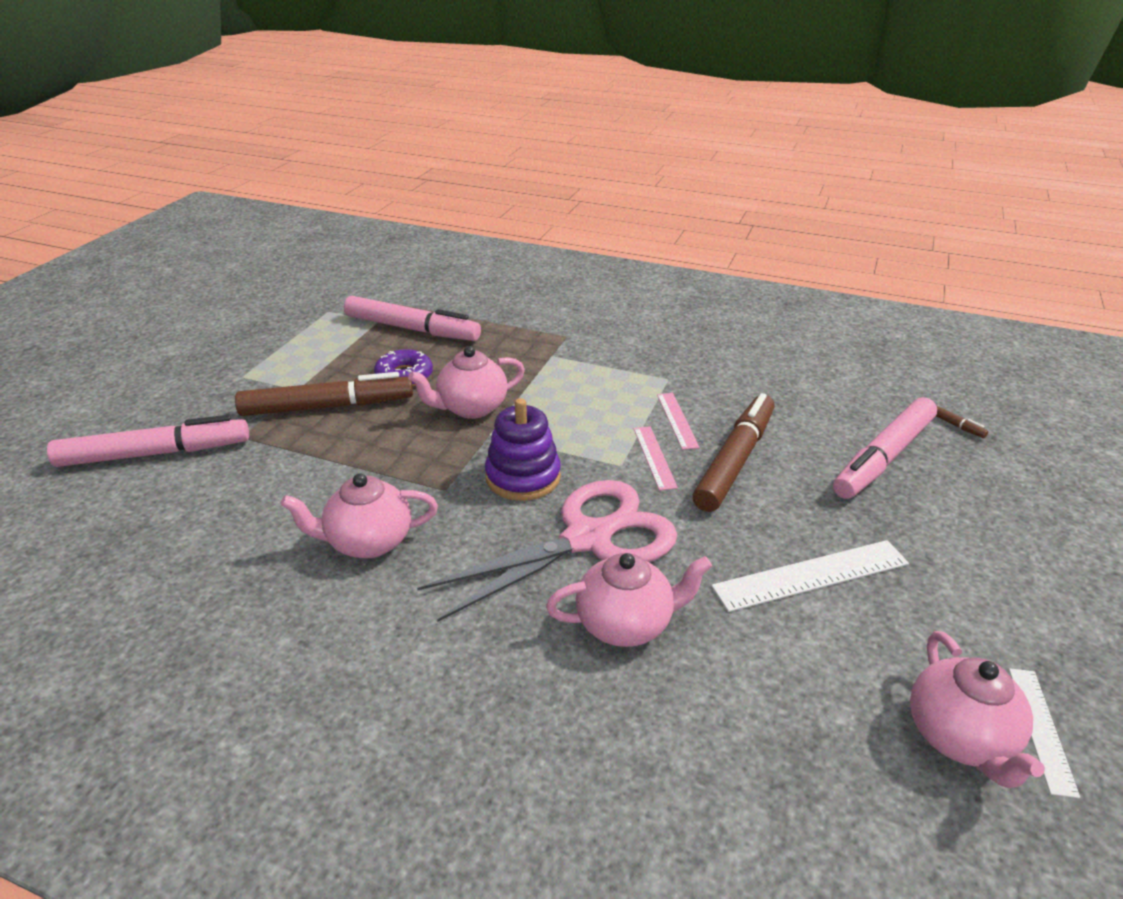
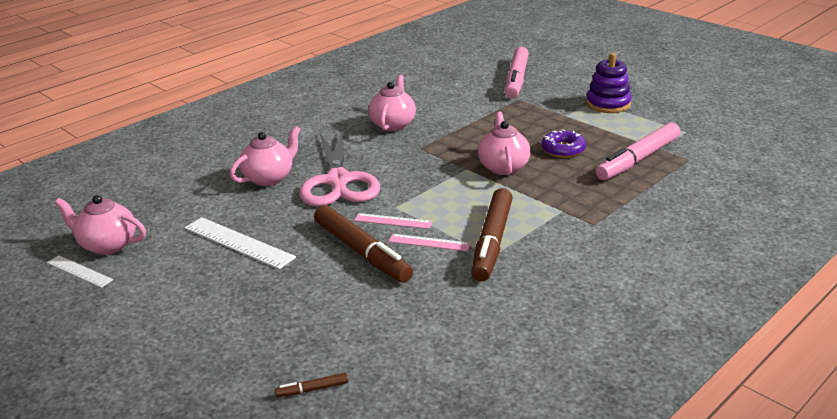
camera: 115 degrees right, 5 degrees down
(327, 407) = (537, 123): brown marker -> brown marker (492, 242)
(523, 477) = (411, 172): purple stacking toy -> purple stacking toy (608, 104)
(626, 624) = (269, 178): pink teapot -> pink teapot turned 150 degrees counterclockwise
(811, 575) = (238, 242): white ruler -> white ruler turned 60 degrees counterclockwise
(884, 457) = (305, 323): pink marker -> none

